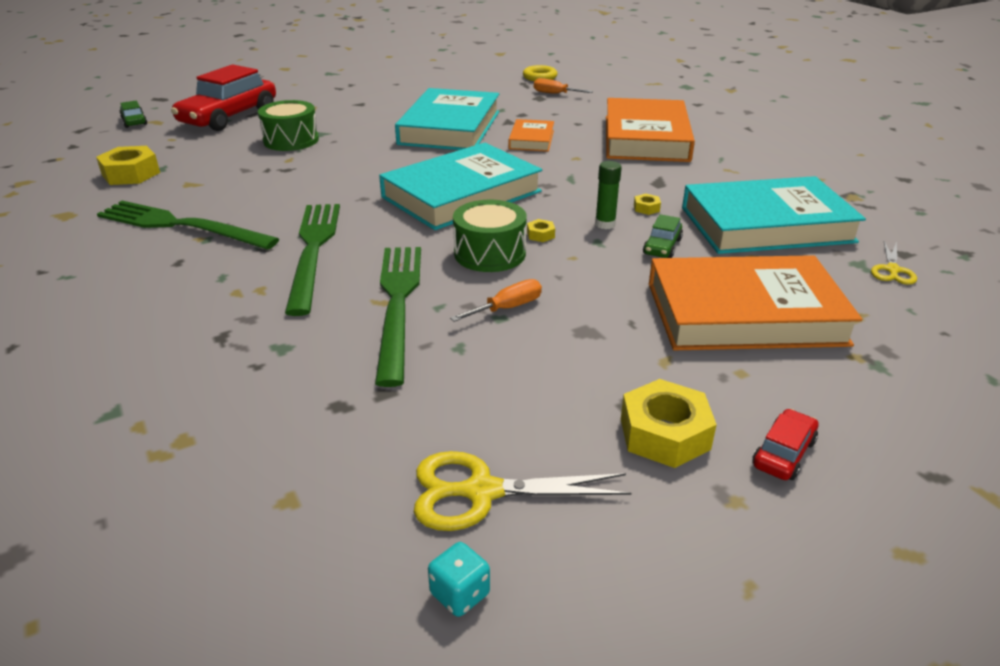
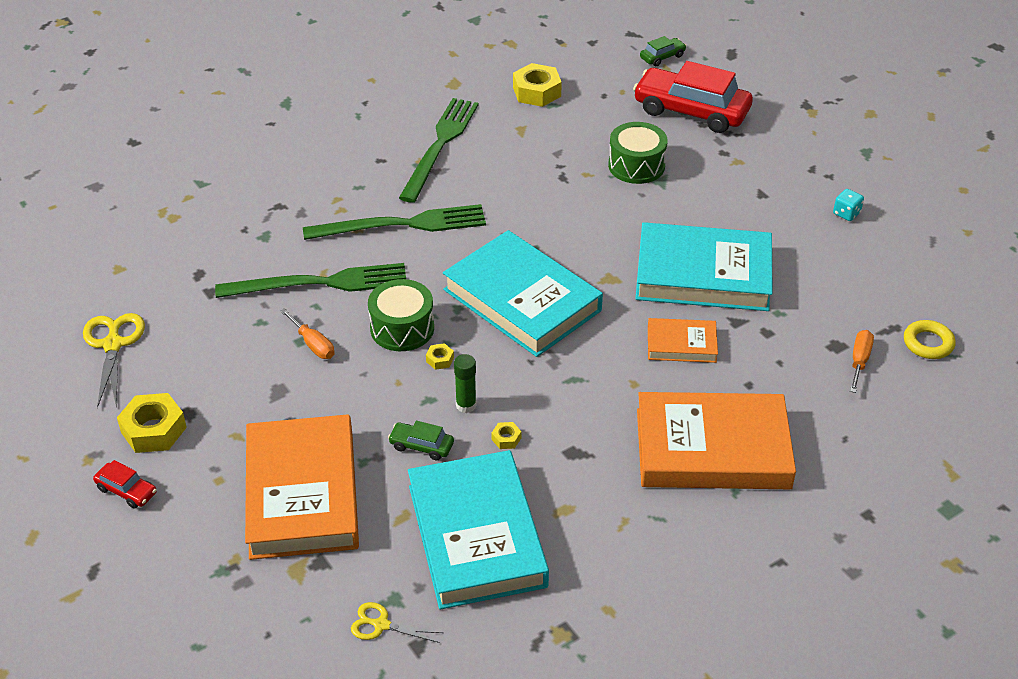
camera: 85 degrees right, 10 degrees up
(460, 594) = (42, 342): turquoise dice -> turquoise dice (846, 214)

